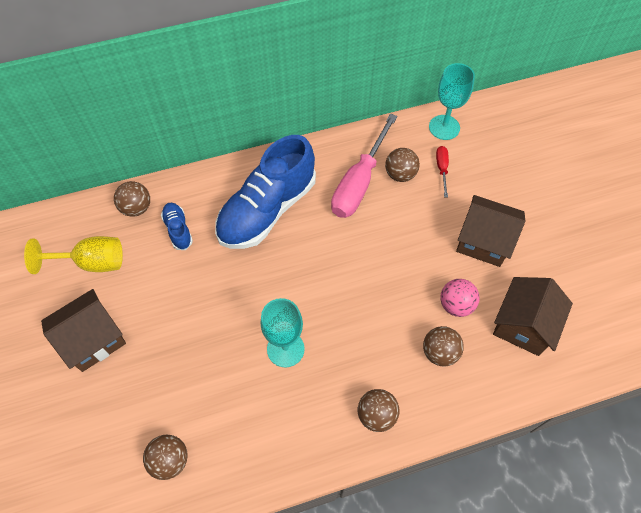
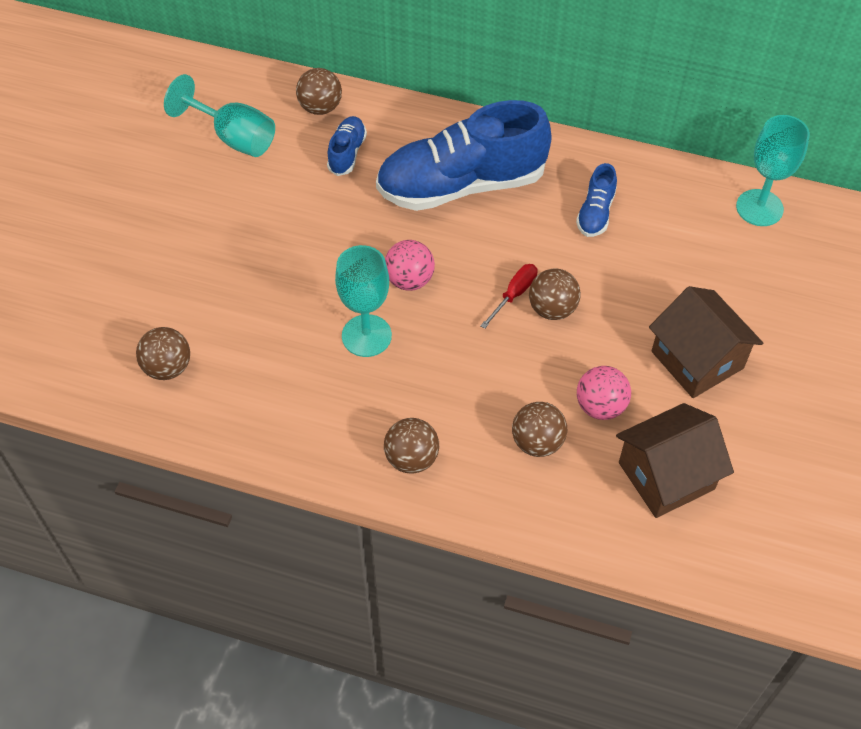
camera: 35 degrees right, 5 degrees down
(92, 262) = (234, 137): yellow goblet -> turquoise goblet
(93, 339) = (180, 212): brown house -> none
(283, 293) = (409, 280): none -> pink ball
(359, 182) = (595, 213): pink screwdriver -> blue shoe
(400, 174) = (654, 231): brown ball -> brown ball (552, 309)
(442, 169) = (714, 253): red screwdriver -> red screwdriver (514, 294)

